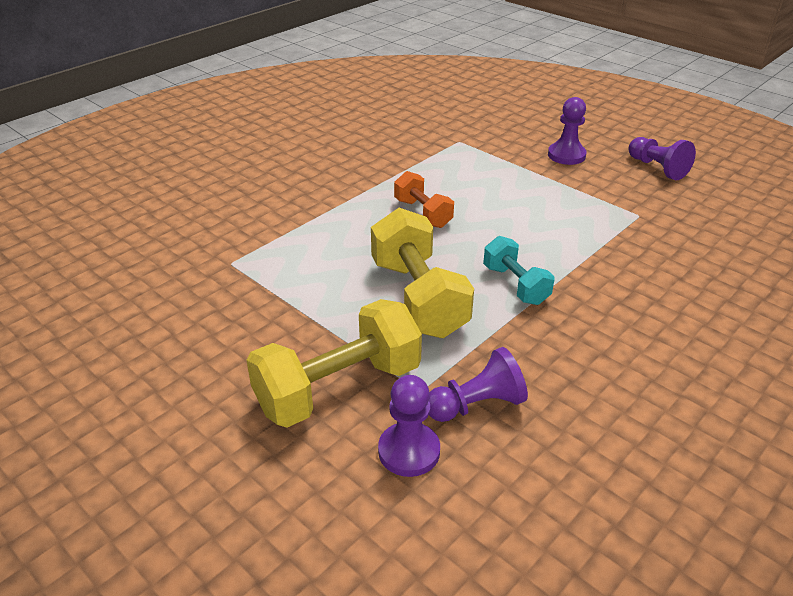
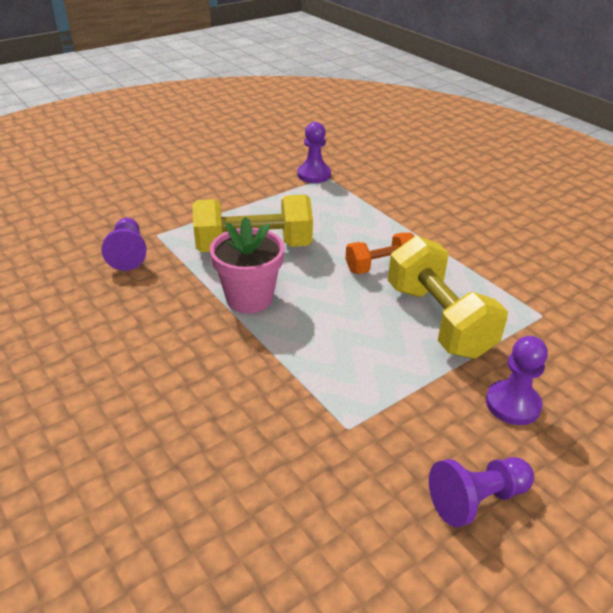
camera: 100 degrees right, 0 degrees up
(338, 388) = (177, 206): yellow dumbbell -> yellow dumbbell (438, 320)
(409, 451) = (110, 224): purple pawn -> purple pawn (314, 175)
(515, 285) = (249, 298): turquoise dumbbell -> pink flower pot

